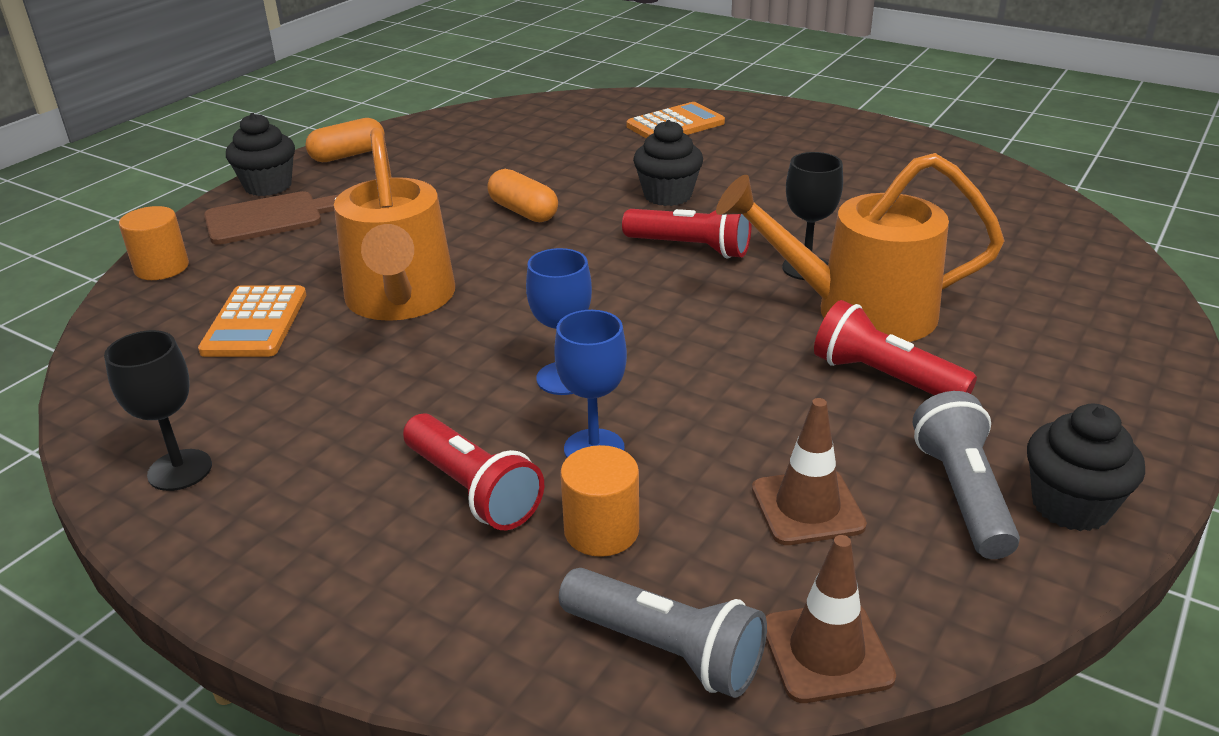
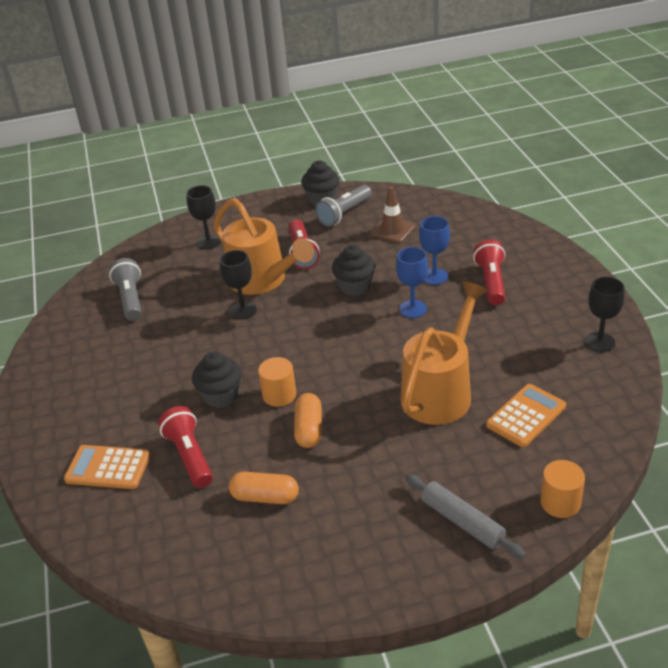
camera: 135 degrees left, 5 degrees up
(268, 186) = (439, 572): black cupcake -> black cupcake (355, 286)
(270, 218) = (462, 522): brown cutting board -> grey rolling pin
(348, 155) = (349, 583): orange capsule -> orange capsule (265, 497)
(601, 530) = (462, 251): orange cylinder -> orange cylinder (279, 395)
(665, 649) = (478, 218): grey flashlight -> grey flashlight (130, 299)
(691, 248) = (268, 350): red flashlight -> red flashlight (189, 456)
(826, 652) = (438, 201): brown traffic cone -> none
(1057, 322) = (208, 242): none -> black goblet

